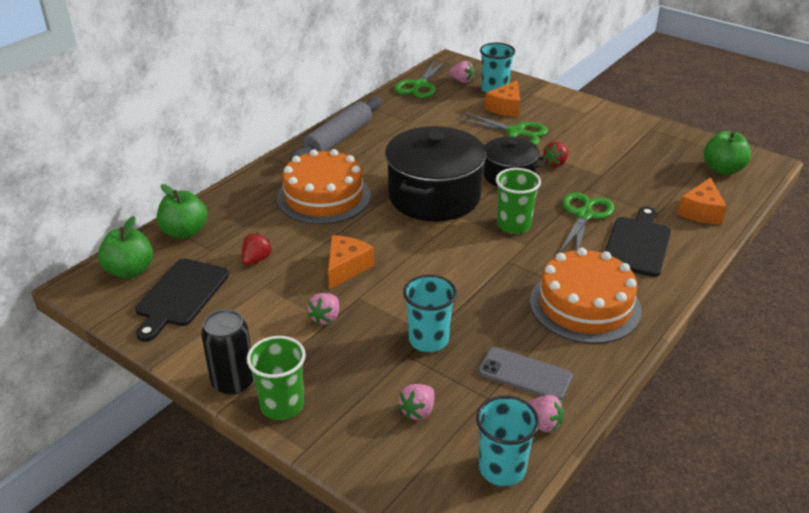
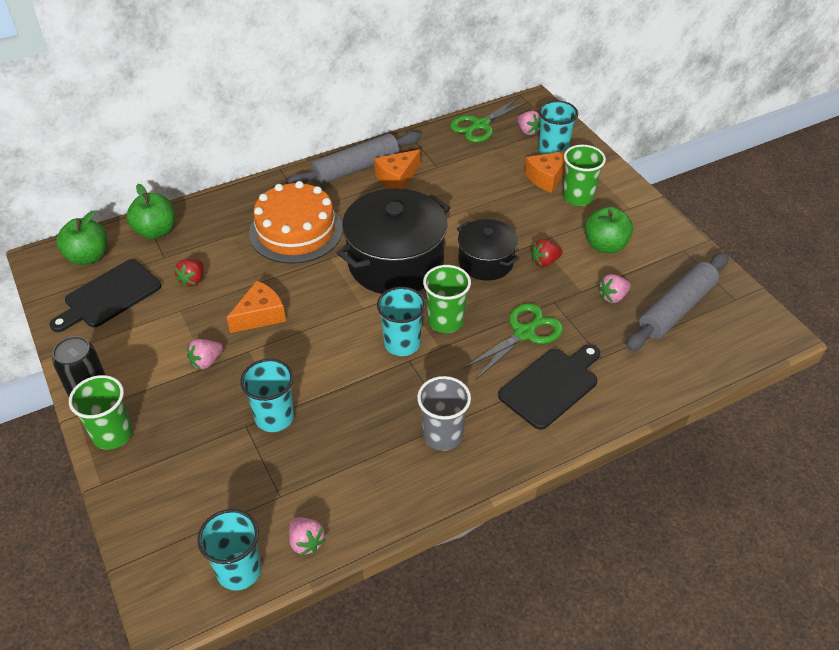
camera: 25 degrees right, 10 degrees up
(256, 260) = (192, 280): red strawberry -> red strawberry turned 150 degrees clockwise
(418, 411) = (213, 485): pink strawberry -> pink strawberry (612, 297)
(492, 251) = (402, 343): none -> turquoise cup
(515, 132) = (533, 211): green scissors -> none
(525, 374) = (330, 486): grey phone -> none
(541, 115) = (578, 197): none -> green cup
(585, 305) = (442, 435): orange cake -> grey cup
(681, 167) = (676, 309): none -> grey rolling pin
(701, 211) = (651, 370): orange cheese -> orange cheese (397, 177)
(722, 169) = (721, 326): green apple -> green apple (605, 245)

